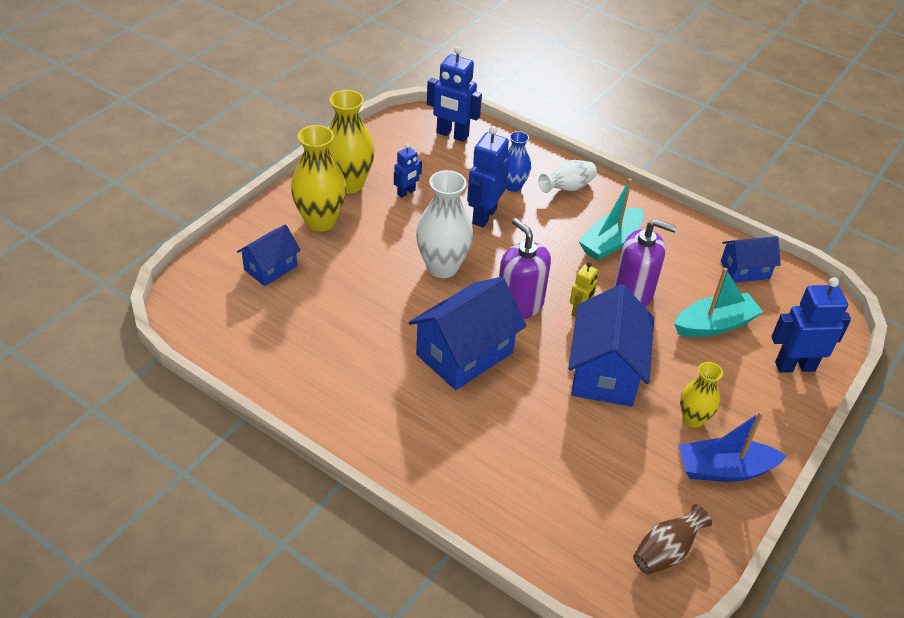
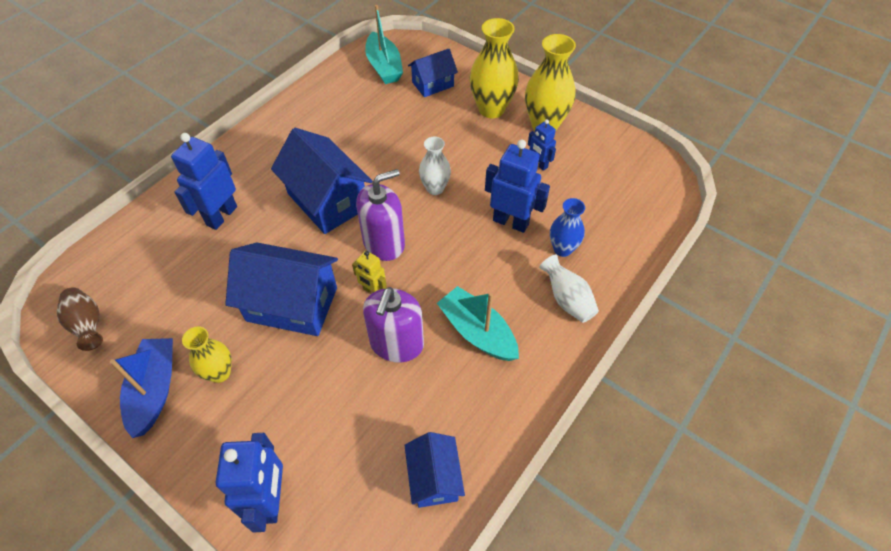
camera: 95 degrees right, 10 degrees up
(270, 268) = (433, 84): blue house -> blue house turned 75 degrees counterclockwise
(442, 267) = (435, 188): white vase -> white vase, size x0.60
(452, 135) = (641, 200): blue robot -> blue robot (221, 216)
(714, 325) = (344, 420): turquoise boat -> turquoise boat (384, 67)

